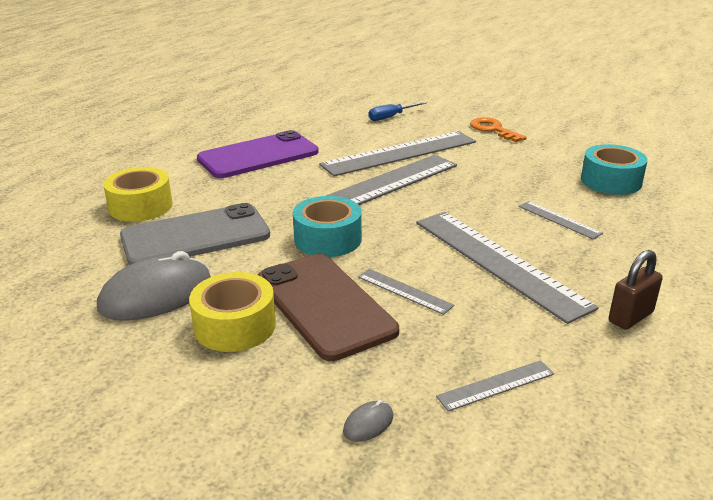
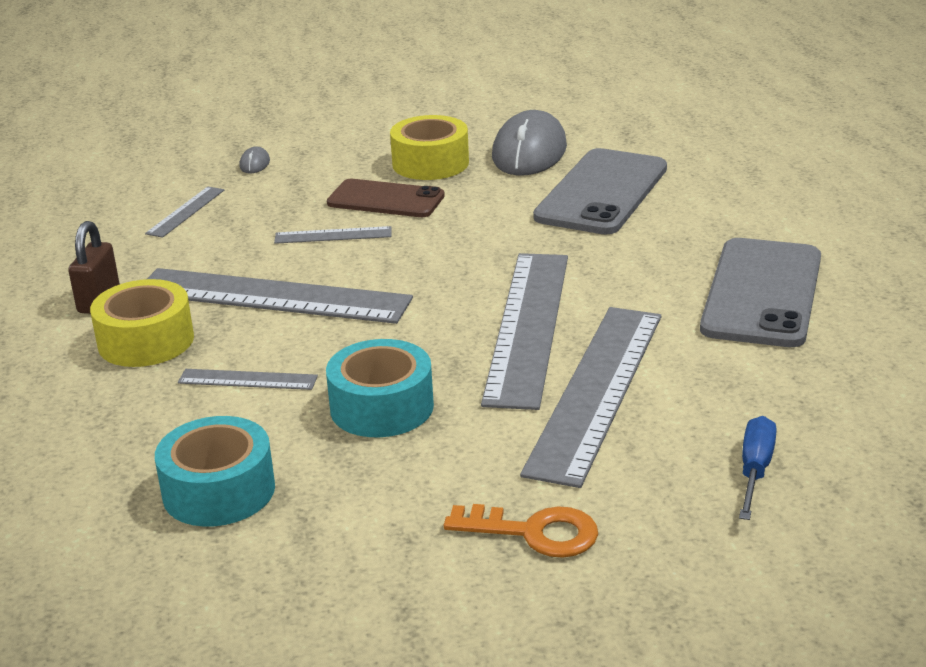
camera: 140 degrees right, 0 degrees up
(141, 206) = (719, 189): yellow tape -> yellow tape (146, 341)
(258, 156) = (762, 293): purple phone -> grey phone
(324, 305) = (385, 200): brown phone -> brown phone, size x0.65
(328, 239) = (476, 243): turquoise tape -> turquoise tape (382, 407)

